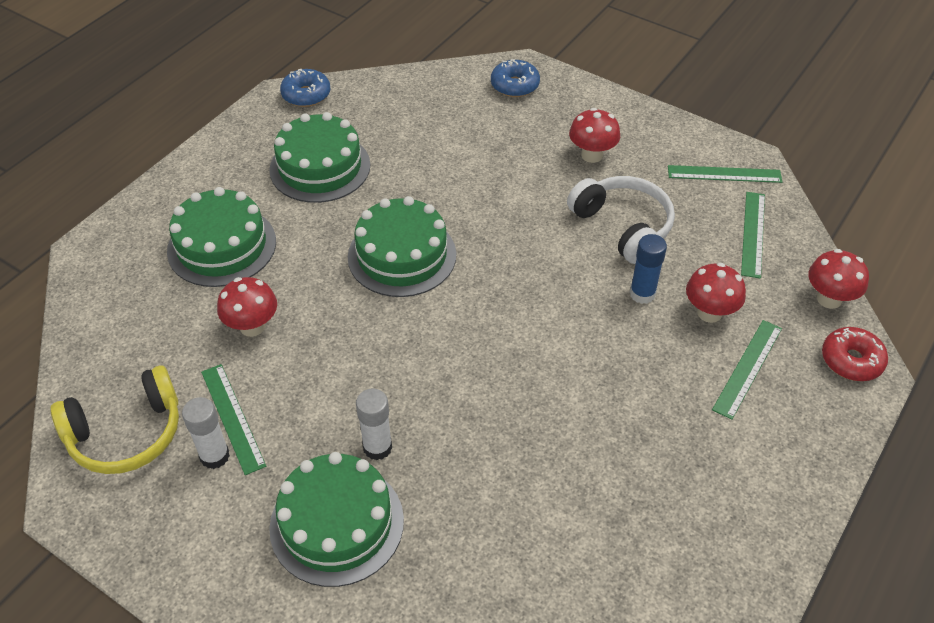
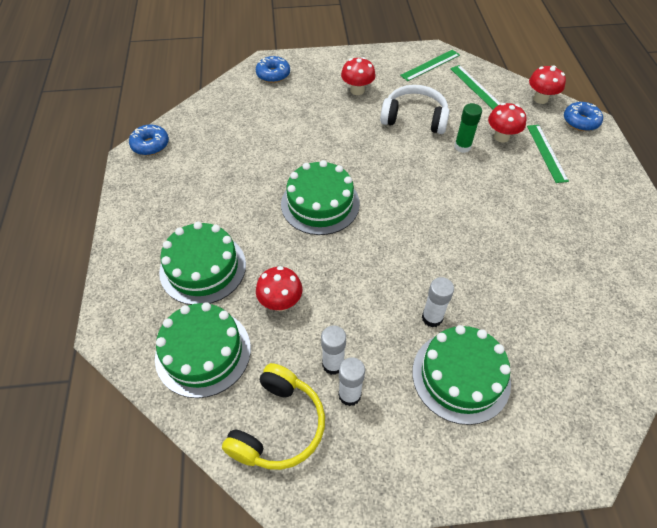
camera: 40 degrees left, 5 degrees up
(232, 418) = (333, 364): green ruler -> white glue stick
(320, 167) = (211, 183): green cake -> green cake (203, 352)
(642, 294) = (462, 147): blue glue stick -> green glue stick
(851, 360) = (580, 121): red donut -> blue donut

